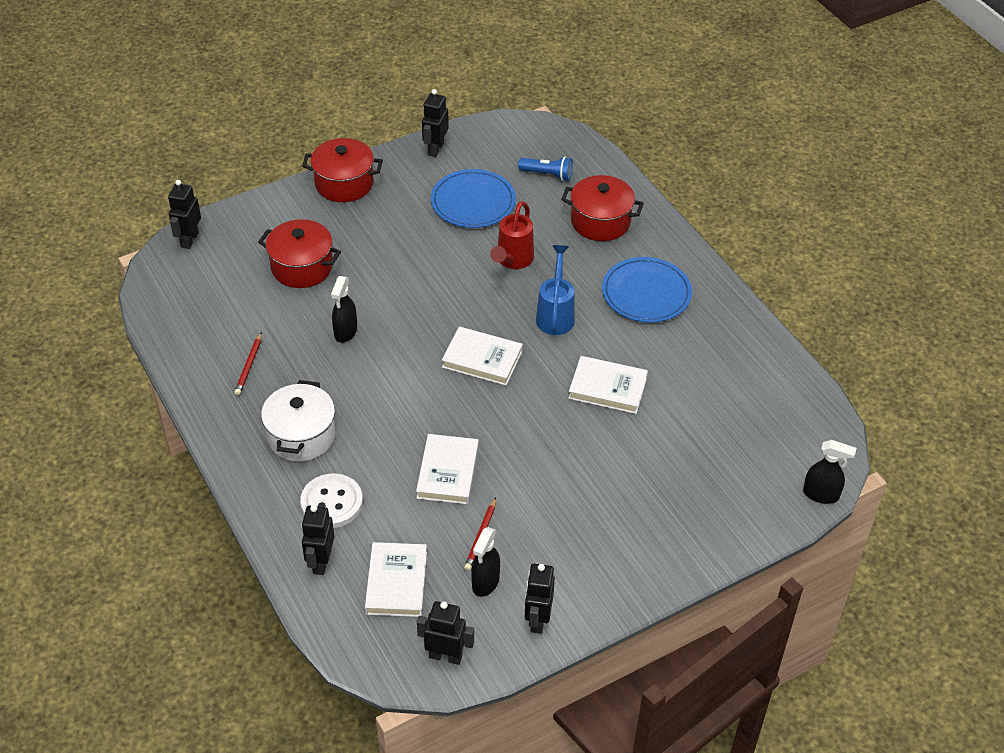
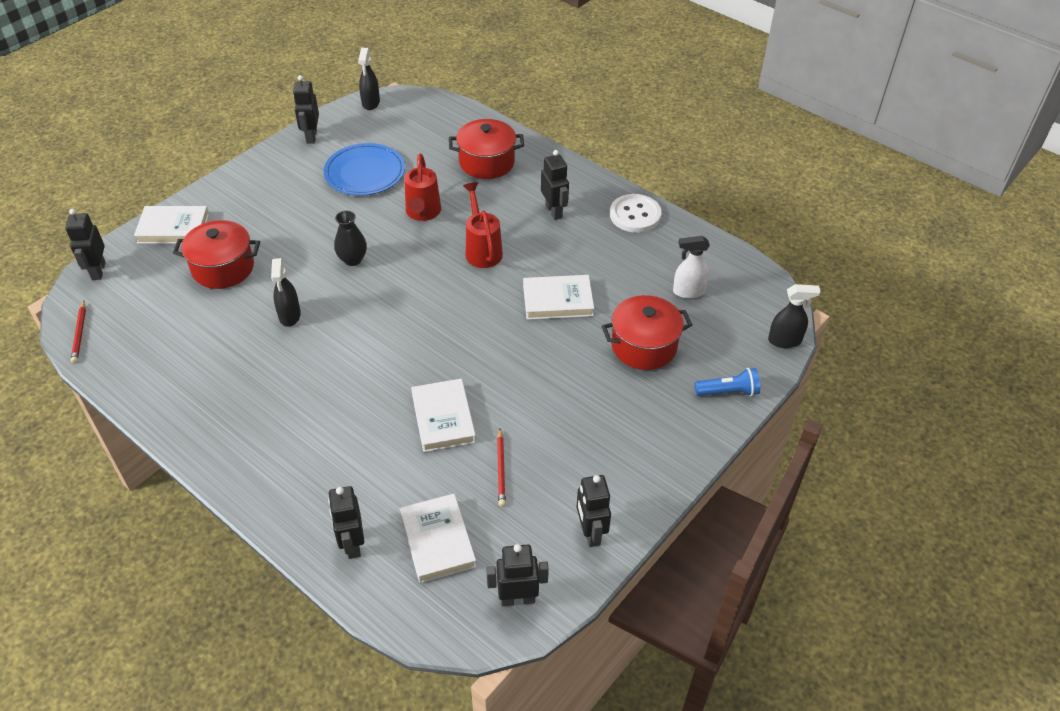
camera: 20 degrees left, 0 degrees up
(249, 366) = (204, 373): red pencil -> red pencil (80, 334)
(301, 436) = (283, 425): white pot -> none
(332, 502) = (340, 481): white button -> white button (635, 215)
(344, 183) = (236, 185): red pot -> red pot (644, 346)
(425, 291) = (352, 259): none -> black vase
(482, 359) = (432, 306): white book -> white book (173, 228)
(485, 582) = (525, 512): black spray bottle -> black spray bottle (371, 103)
(547, 174) = (422, 135): blue flashlight -> blue flashlight (728, 392)
(555, 314) = (482, 249): blue watering can -> red watering can
(646, 293) = (554, 211): blue plate -> black robot
(745, 416) = (688, 291): none -> white spray bottle

